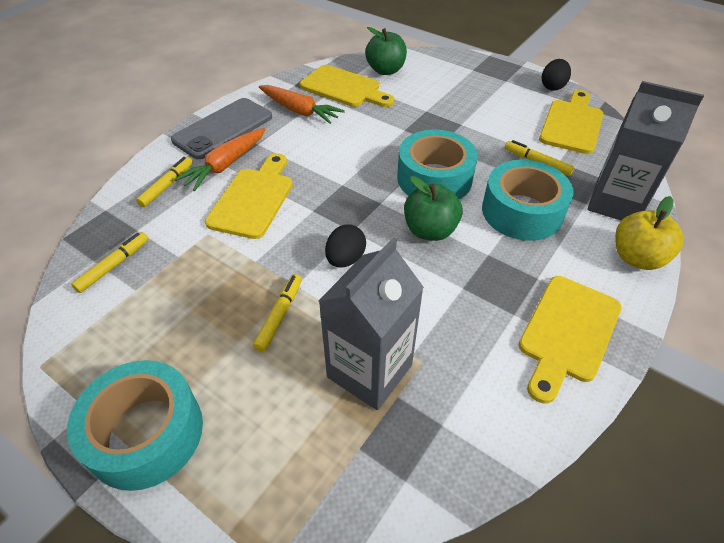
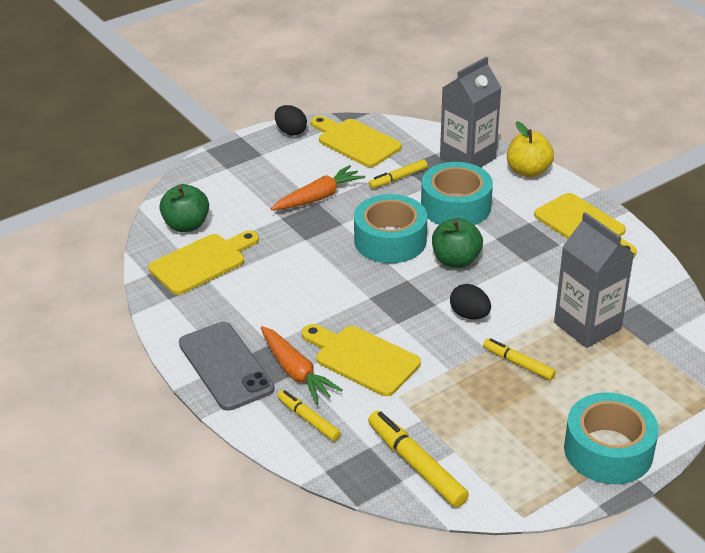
camera: 70 degrees left, 10 degrees down
(114, 266) = (416, 465): yellow marker -> yellow marker, size x1.61
(299, 111) = (227, 303): orange carrot -> orange carrot (318, 197)

